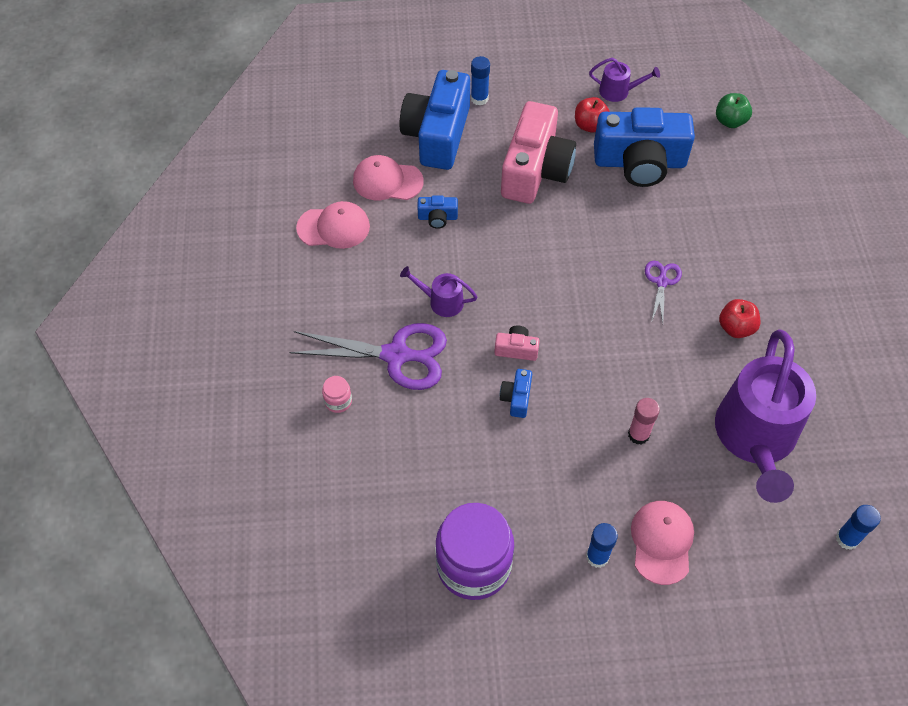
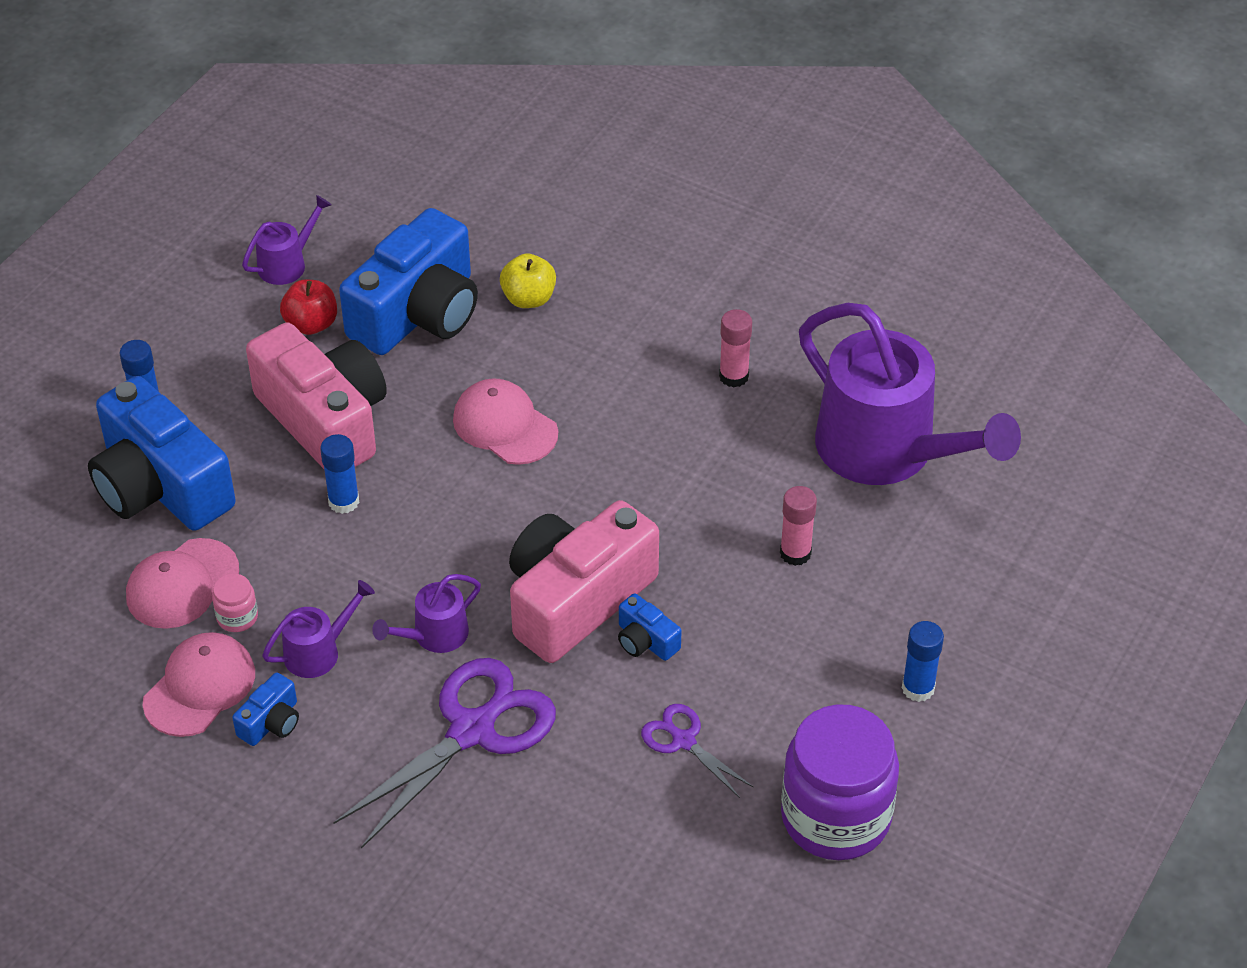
camera: 55 degrees left, 10 degrees down
(338, 401) = (485, 833): pink jar -> pink jar (237, 617)
(392, 260) = (318, 651): none -> purple watering can
(437, 217) = (298, 564): blue camera -> blue camera (271, 722)
(516, 349) = (576, 600): pink camera -> pink camera, size x2.40
(661, 282) = (610, 402): purple scissors -> purple scissors (684, 741)
(662, 542) = (946, 617): pink cap -> pink cap (505, 426)
(696, 202) = (528, 298): none -> yellow apple
(730, 121) = (443, 193): green apple -> none
(736, 328) = (733, 376): red apple -> pink glue stick
(847, 539) = (1067, 454): blue glue stick -> blue glue stick (344, 502)

